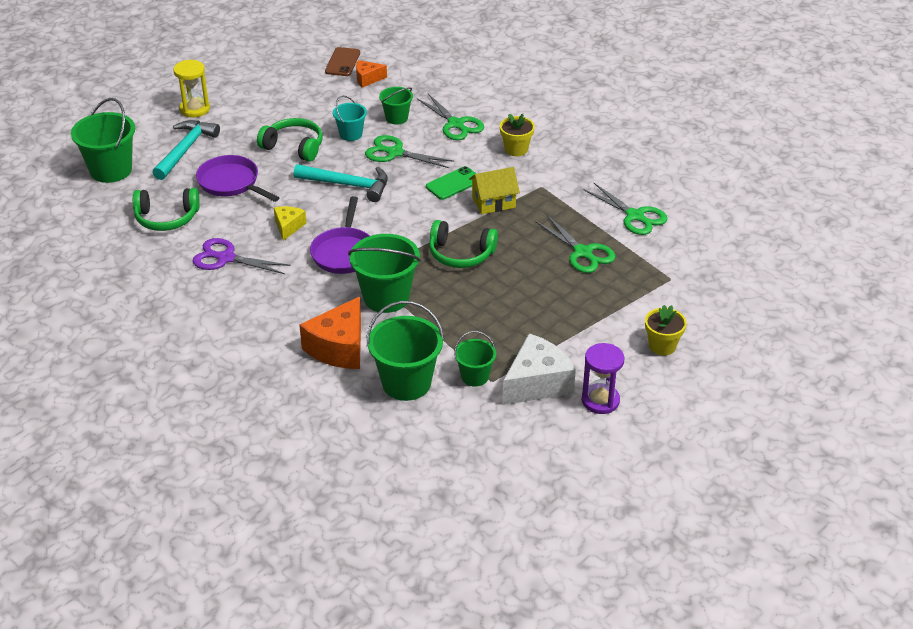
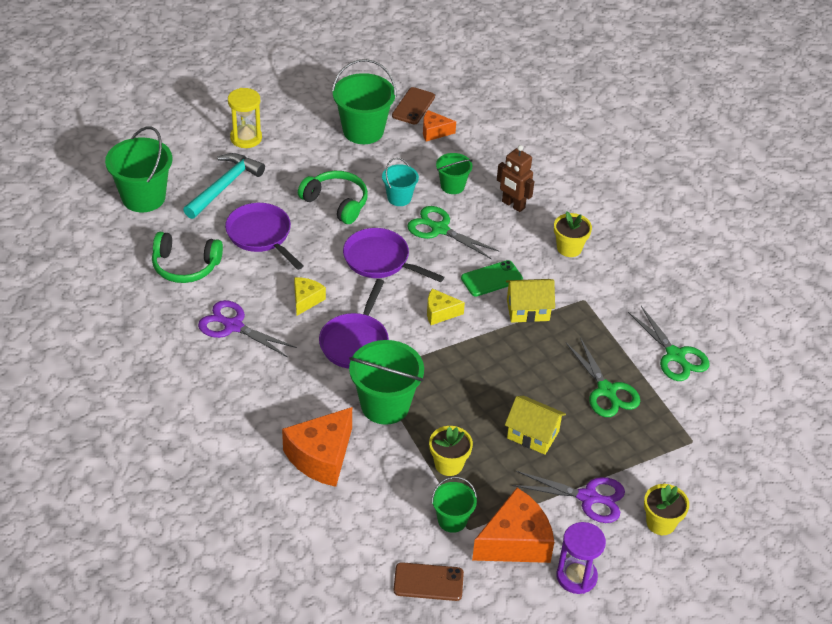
camera: 10 degrees right, 5 degrees up
(348, 185) = (380, 260): turquoise hammer -> purple pan
(406, 383) = (379, 513): green bucket -> green bucket (363, 131)
(415, 217) = (440, 313): none -> yellow cheese
(456, 124) = (513, 205): green scissors -> brown robot
(458, 333) = (449, 464): none -> yellow flower pot
(460, 254) = (476, 367): green headphones -> none
(467, 429) = (428, 582): none -> brown phone
(527, 297) = (533, 434): none -> yellow house
(537, 383) = (515, 542): white cheese -> orange cheese
(591, 337) = (588, 497): none -> purple scissors

